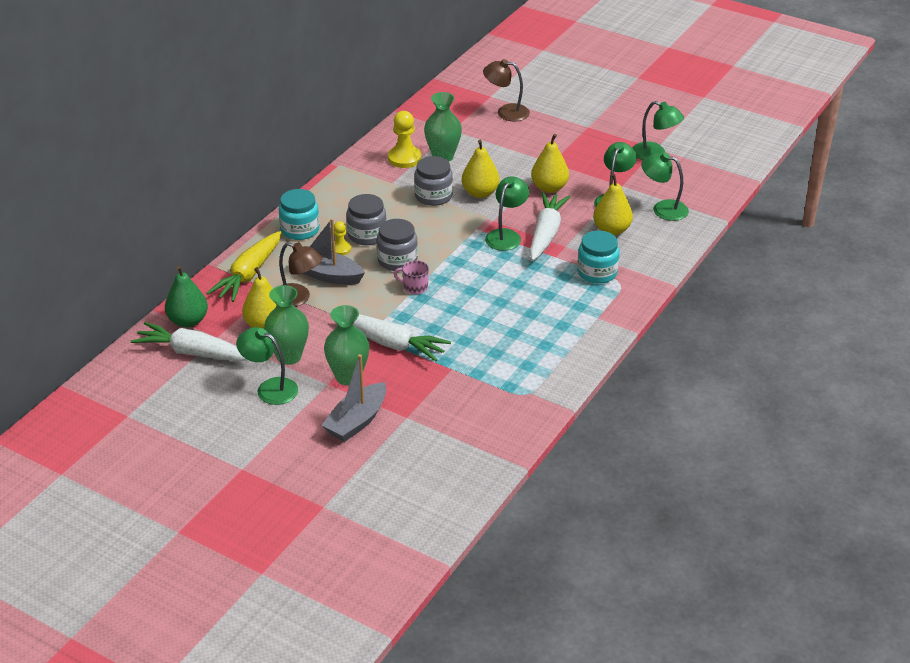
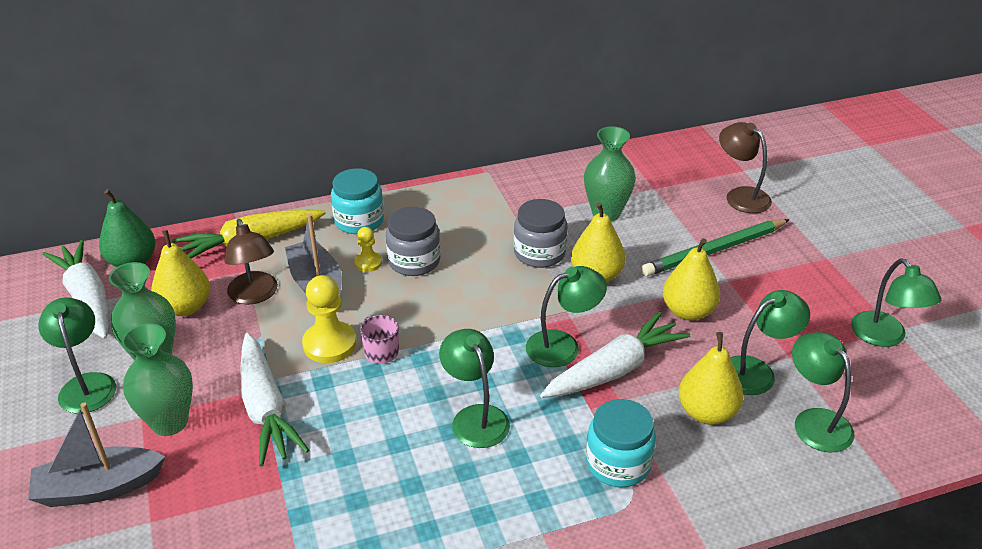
camera: 40 degrees right, 0 degrees up
(397, 260) = (406, 308): grey jar -> none
(404, 158) = (562, 196): yellow pawn -> yellow pawn (329, 344)
(505, 289) = (475, 417): none -> green lamp
(527, 150) = (714, 251): none -> green pencil

